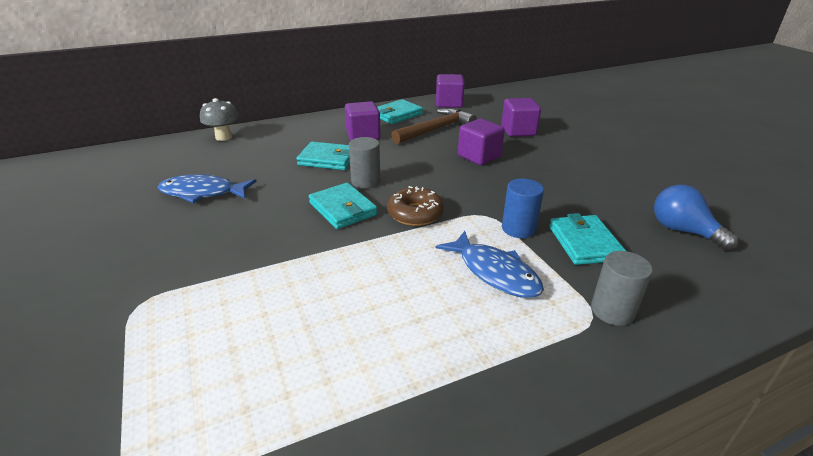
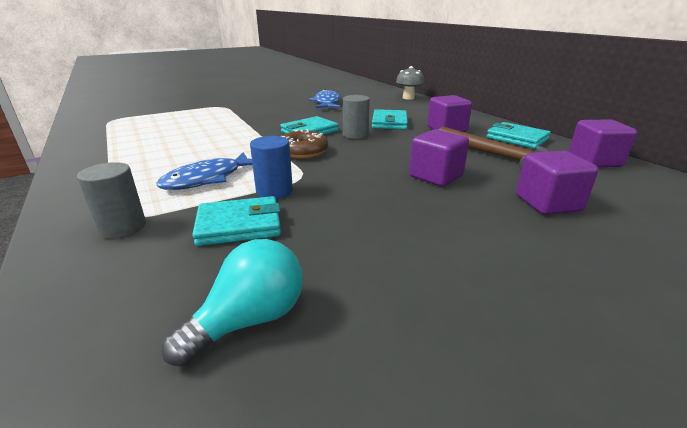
camera: 85 degrees right, 5 degrees down
(683, 231) = (250, 320): blue light bulb -> turquoise light bulb

